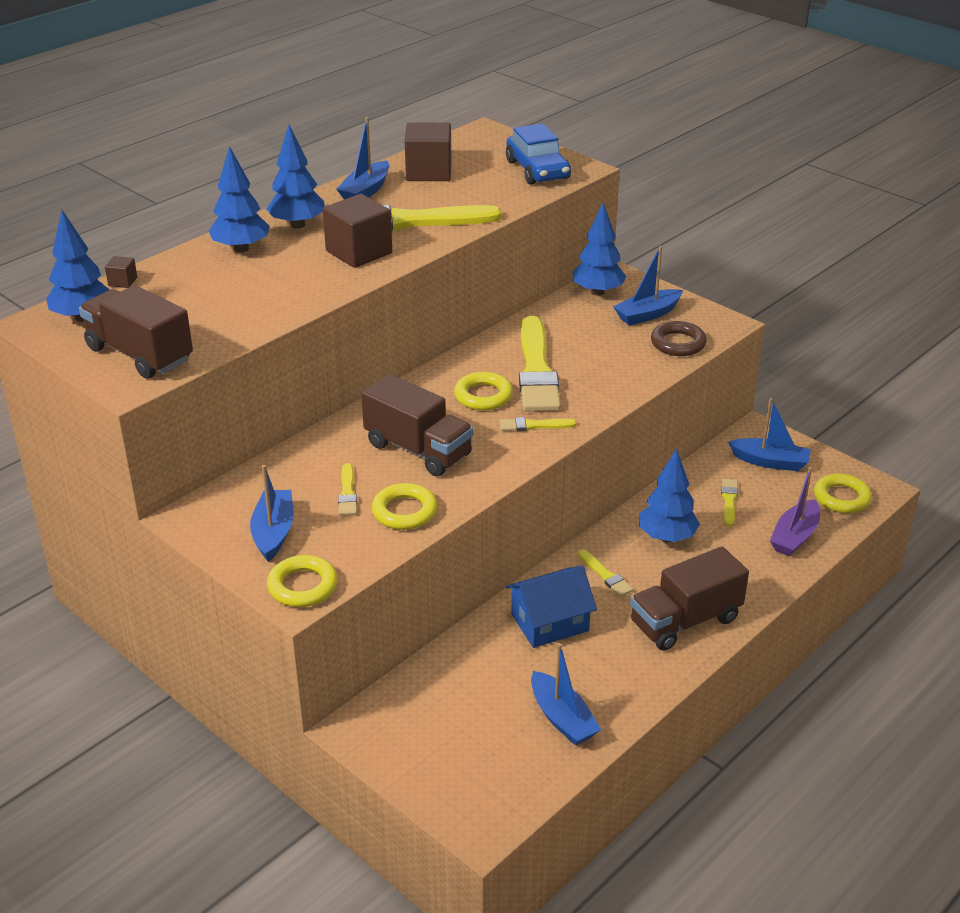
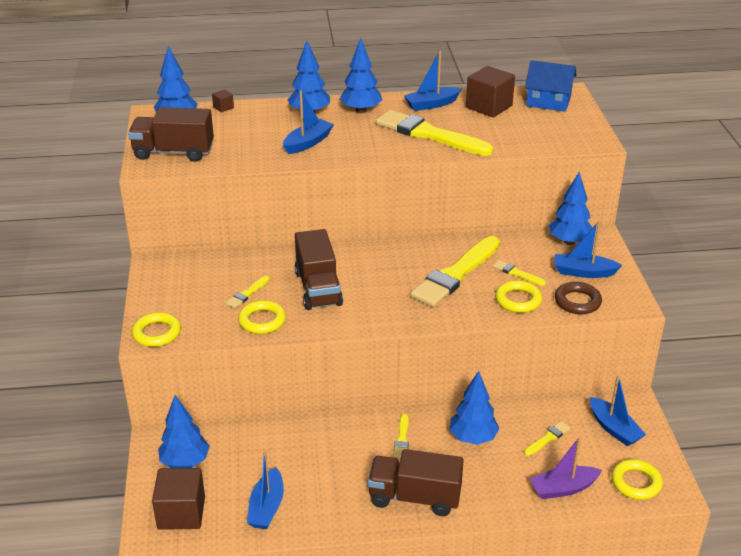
camera: 40 degrees right, 0 degrees up
(139, 354) = (173, 152): brown truck -> brown truck turned 75 degrees counterclockwise
(273, 532) = (182, 295): blue boat -> blue boat (308, 143)
(359, 252) = (371, 141): brown cube -> brown cube (181, 513)
(418, 730) = (185, 462): none -> blue tree
(483, 396) = (400, 275): yellow ring -> yellow ring (518, 300)
(534, 425) = (405, 308): yellow brush -> yellow brush (517, 273)
(537, 170) = (564, 132): blue car -> none
(549, 622) = (332, 447): blue house -> blue house (548, 101)

